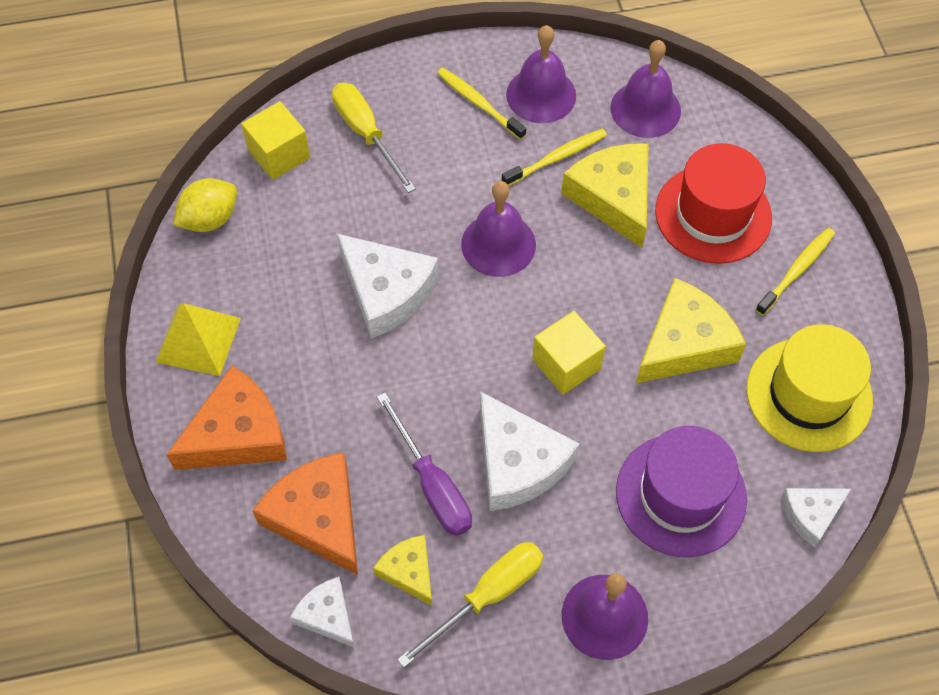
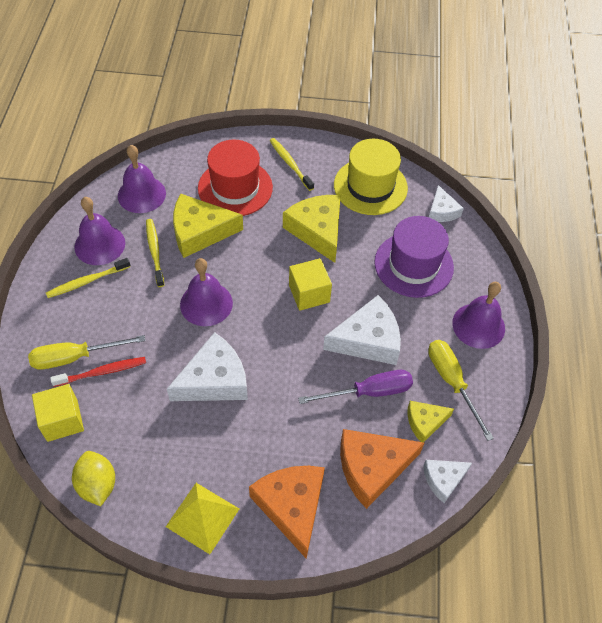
camera: 75 degrees left, 5 degrees down
(355, 169) = (102, 372): none -> red toothbrush

